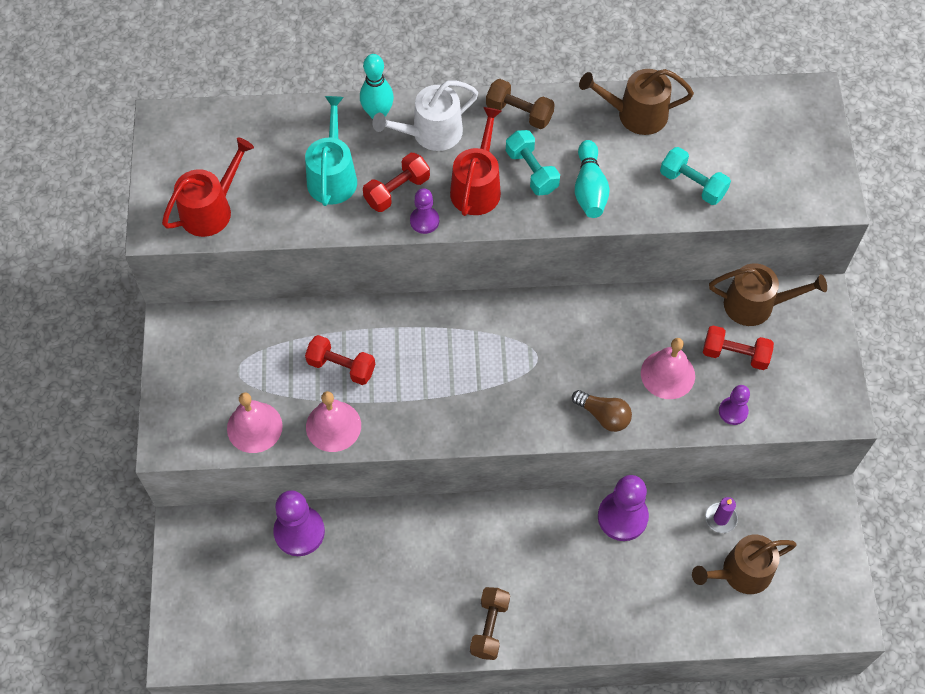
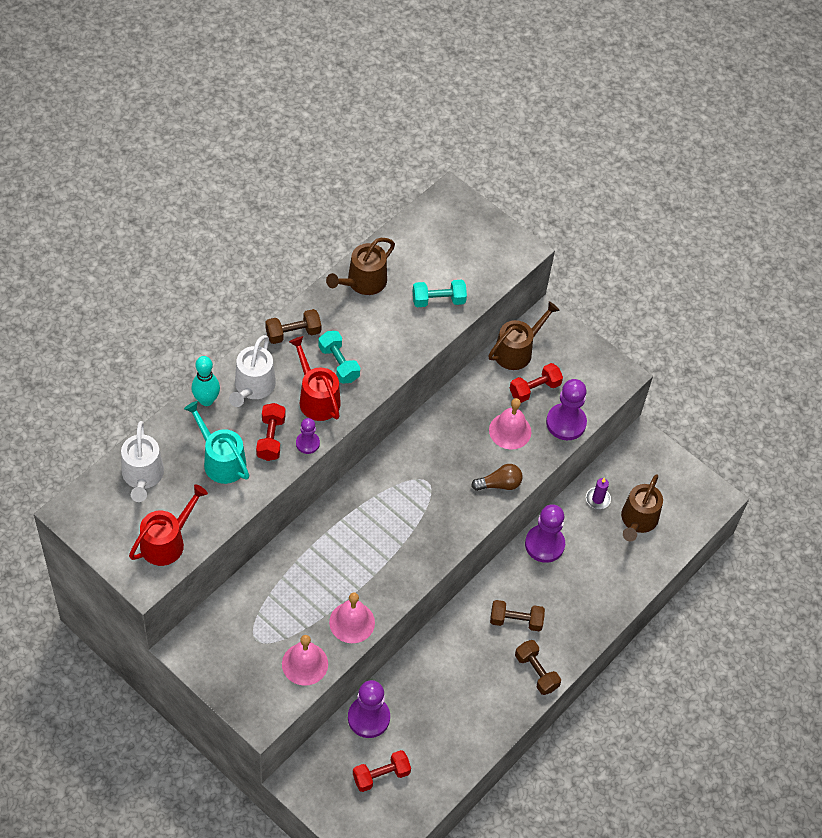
camera: 50 degrees left, 5 degrees down
(211, 209) = (166, 542): red watering can -> red watering can turned 45 degrees clockwise
(254, 137) = (142, 476): none -> white watering can
(341, 366) = (318, 583): red dumbbell -> red dumbbell (381, 775)
(521, 563) = (516, 620): none -> brown dumbbell
(531, 171) = (338, 364): turquoise dumbbell -> turquoise dumbbell turned 45 degrees clockwise
(589, 189) = (383, 348): turquoise bowling pin -> none
(733, 411) = (566, 423): purple pawn -> purple pawn, size x1.80

